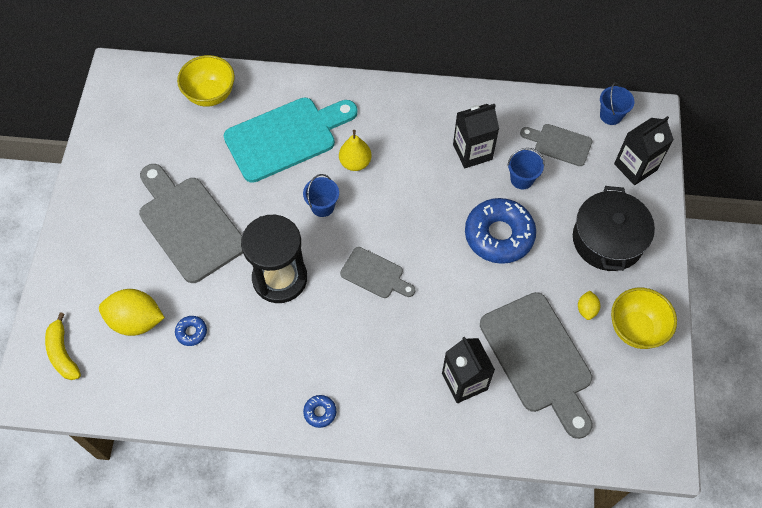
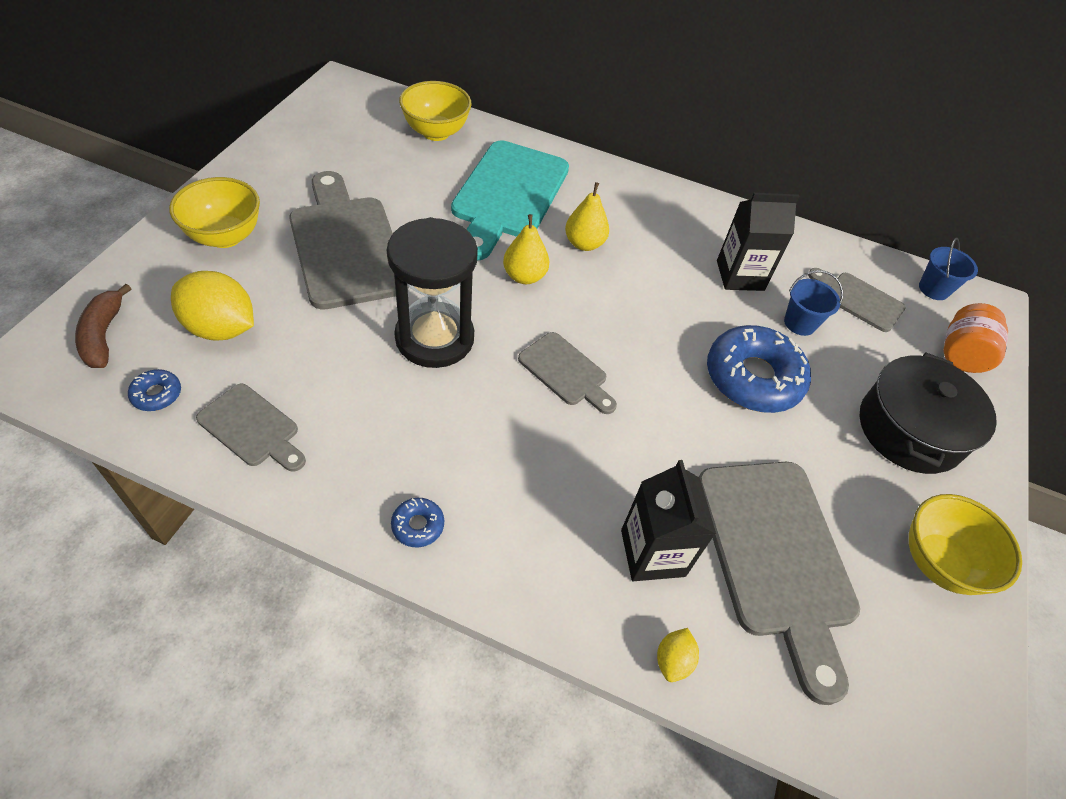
camera: 10 degrees right, 10 degrees down
(63, 353) = (103, 335): yellow banana -> brown banana
(101, 247) = (225, 236): none -> yellow bowl
(191, 332) = (286, 364): blue donut -> blue donut (157, 394)
(192, 384) = (252, 428): none -> grey cutting board
(286, 137) = (508, 195): turquoise cutting board -> turquoise cutting board turned 120 degrees clockwise
(322, 206) = (524, 276): blue bucket -> yellow pear
(586, 309) = (864, 511): yellow lemon -> yellow lemon (673, 660)
(635, 167) = (961, 354): black carton -> orange jar

